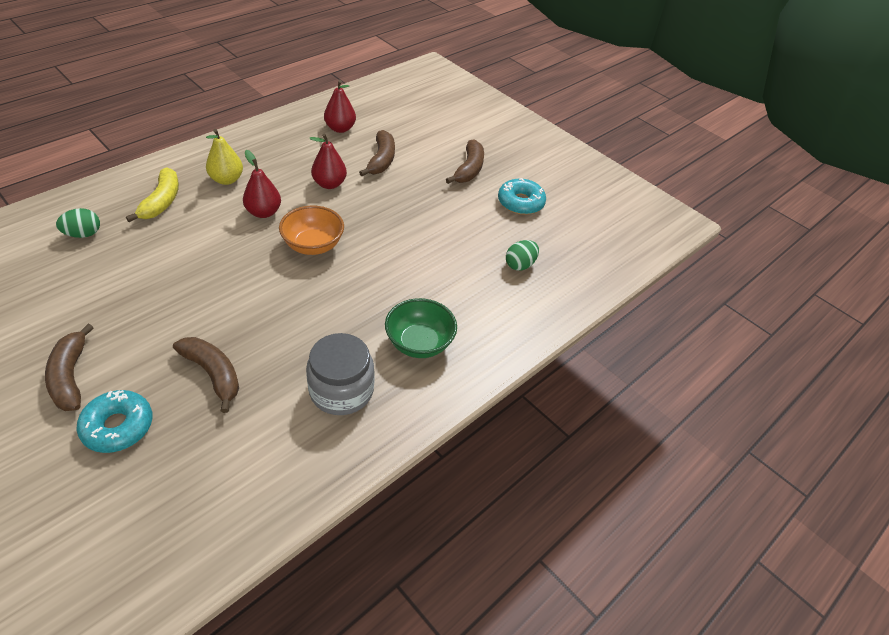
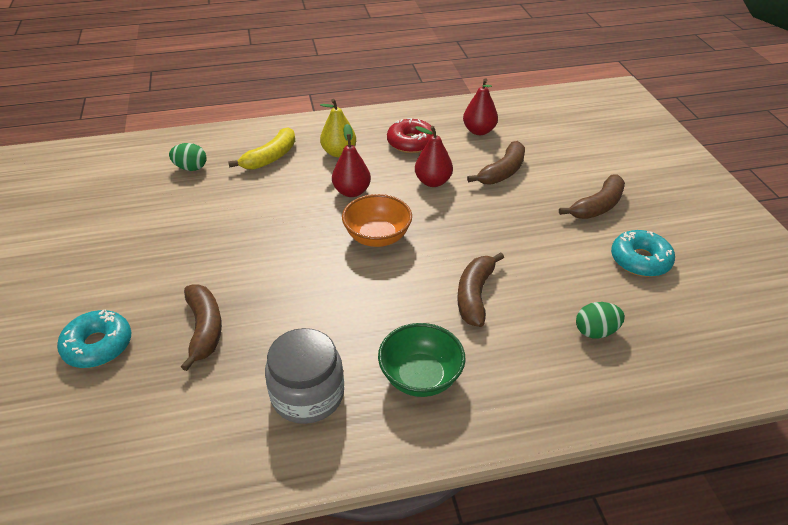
camera: 35 degrees right, 5 degrees down
(70, 376) = (96, 286): brown banana -> brown banana (475, 295)
(288, 153) = (411, 142): none -> red donut

